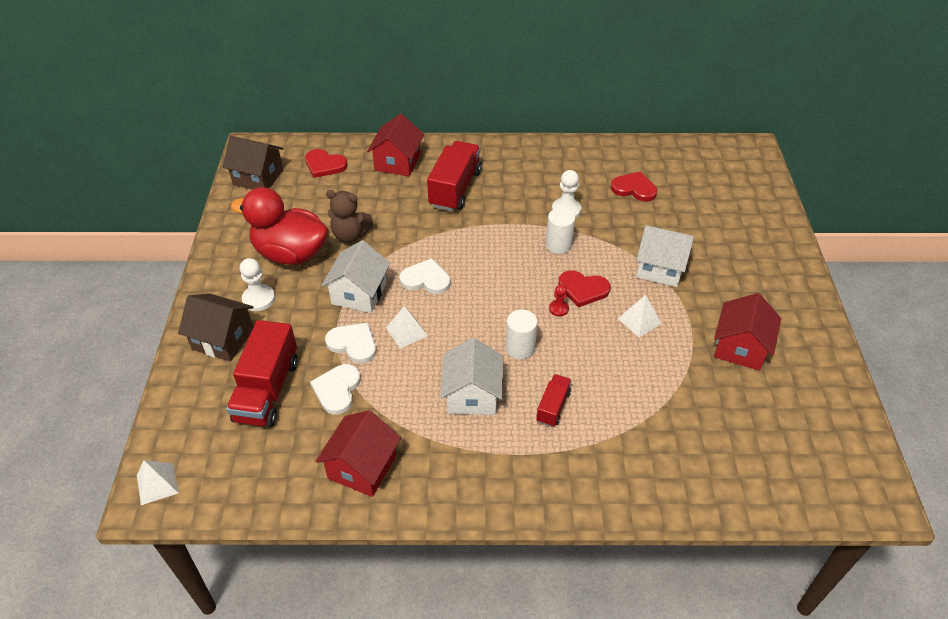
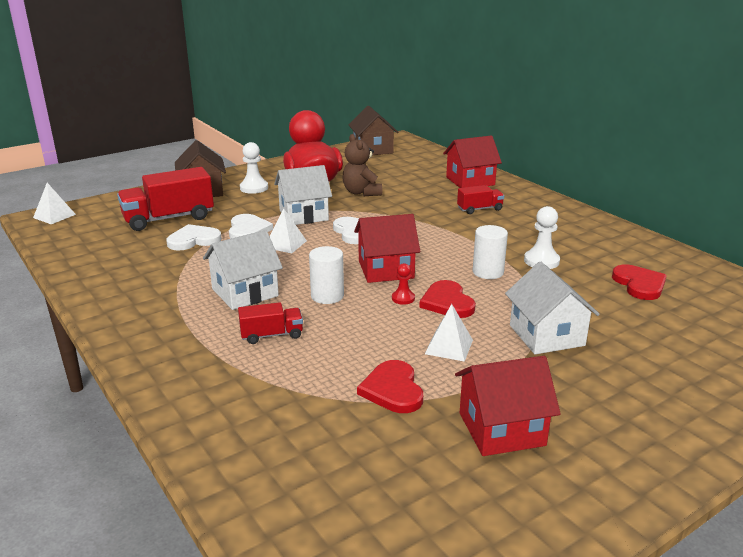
camera: 55 degrees right, 20 degrees down
(324, 165) = (421, 162): red heart -> red heart (393, 390)
(362, 467) = (122, 274): red house -> red house (386, 269)
(455, 189) = (479, 209): red truck -> red truck, size x0.52

